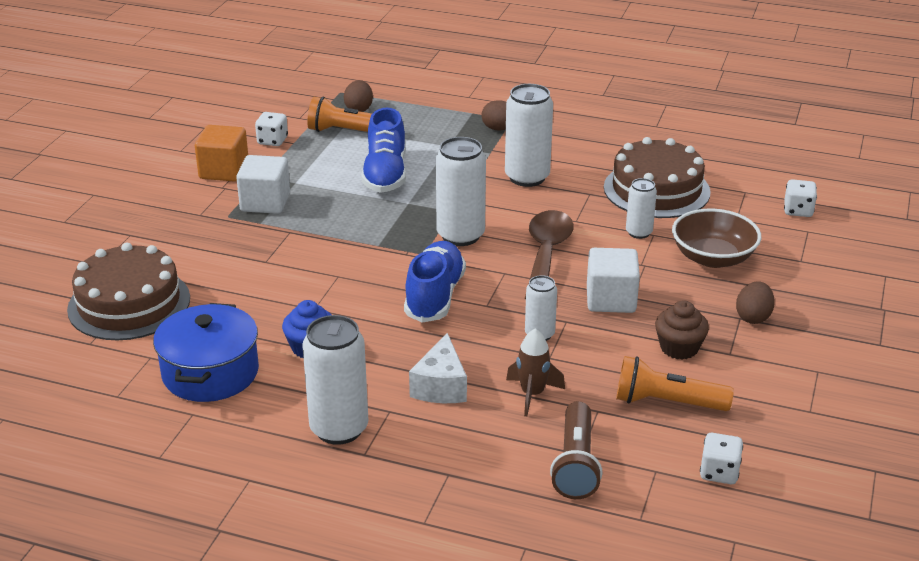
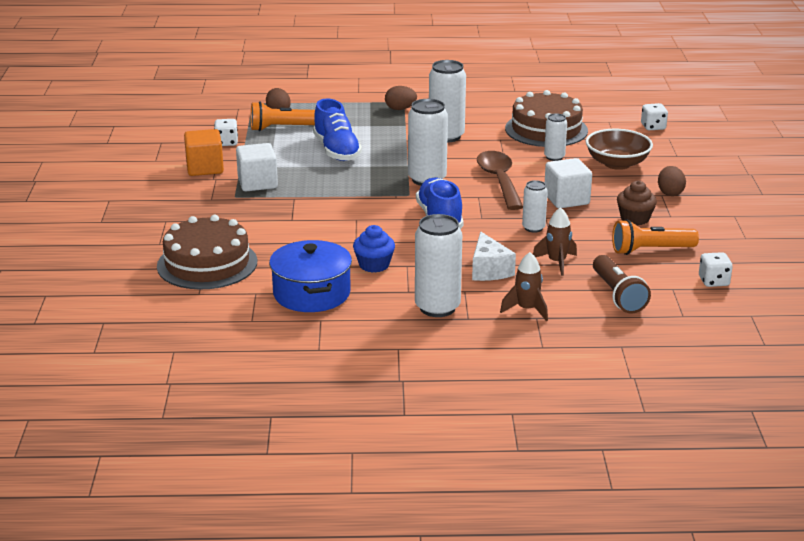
camera: 20 degrees left, 5 degrees down
(444, 459) = (526, 309): none -> brown rocket

